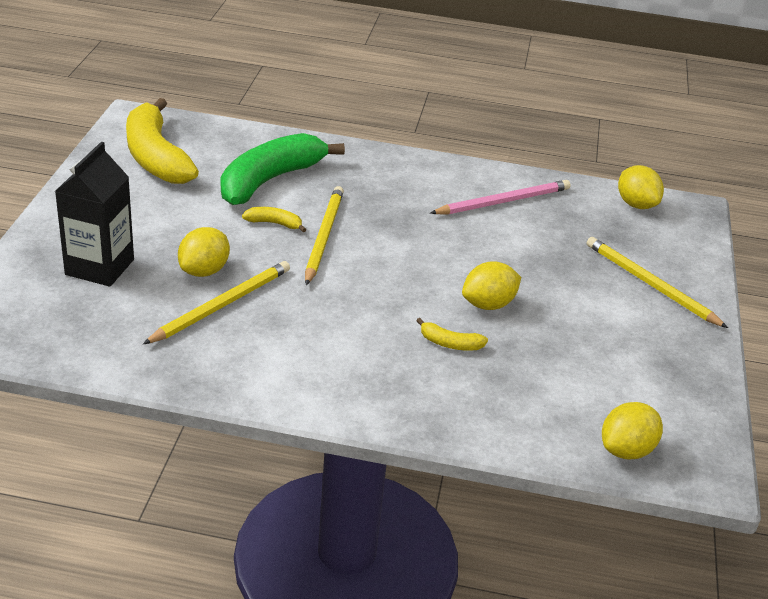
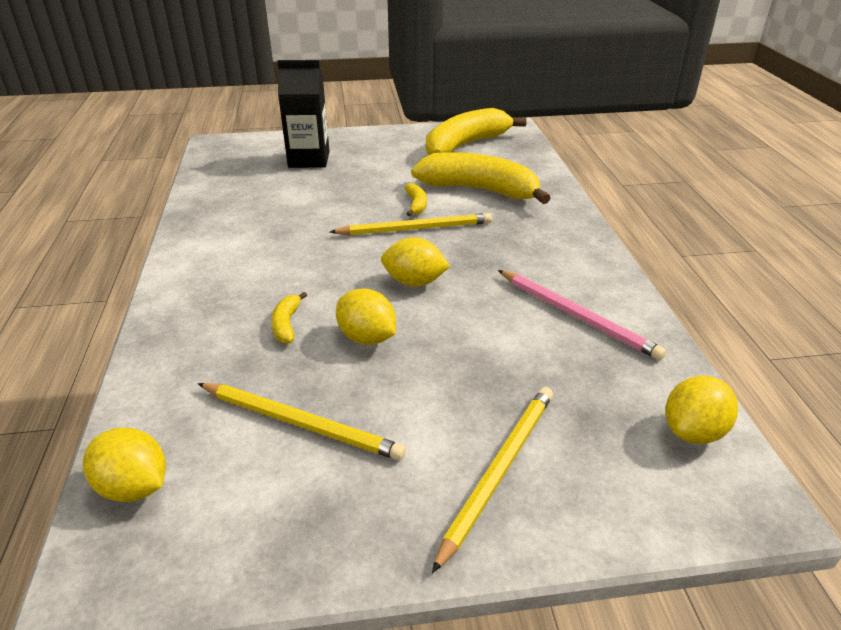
camera: 75 degrees right, 0 degrees up
(204, 271) = (328, 193): yellow lemon -> yellow lemon (414, 282)
(222, 305) = (288, 208): yellow pencil -> yellow pencil (301, 423)
(270, 180) = (479, 190): green banana -> yellow banana

